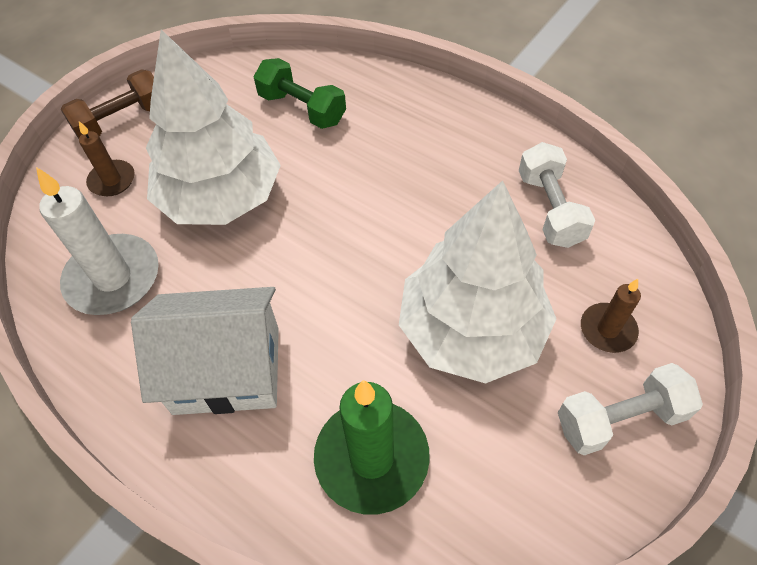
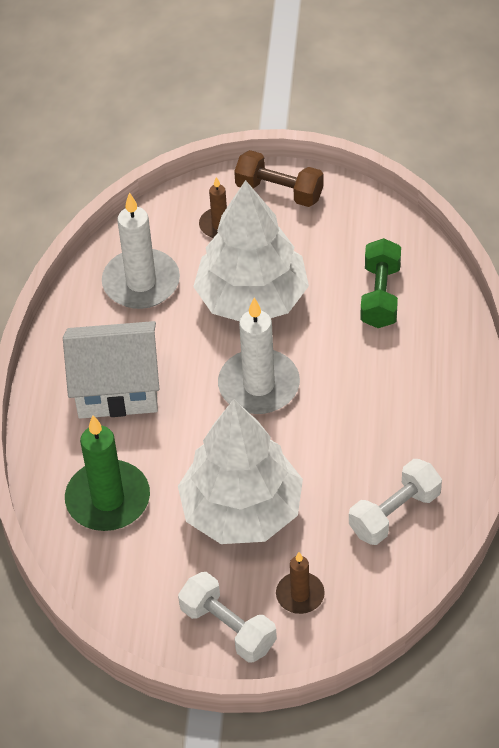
camera: 60 degrees right, 5 degrees down
(227, 370) = (117, 388): white house -> white house turned 60 degrees counterclockwise
(327, 241) = (259, 385): none -> white candle

